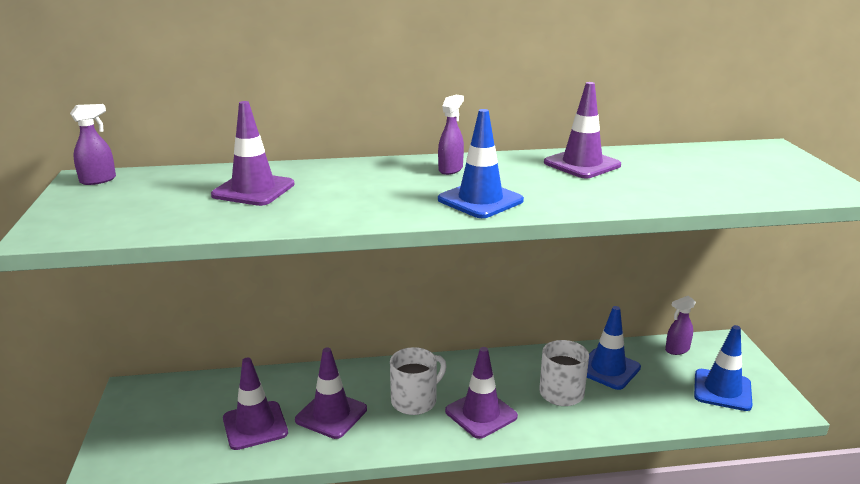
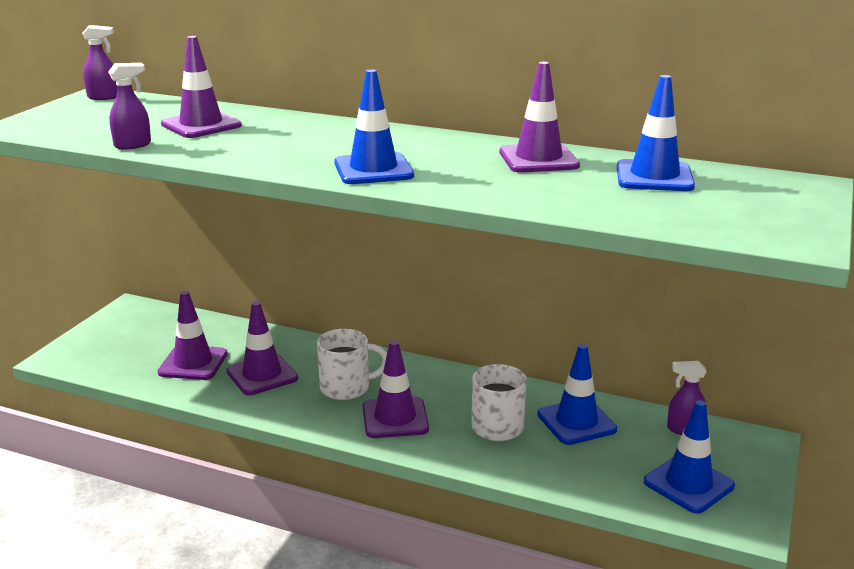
camera: 30 degrees right, 0 degrees up
(450, 169) = (397, 140): purple spray bottle -> purple spray bottle (133, 145)
(678, 162) = (654, 177): none -> blue traffic cone

